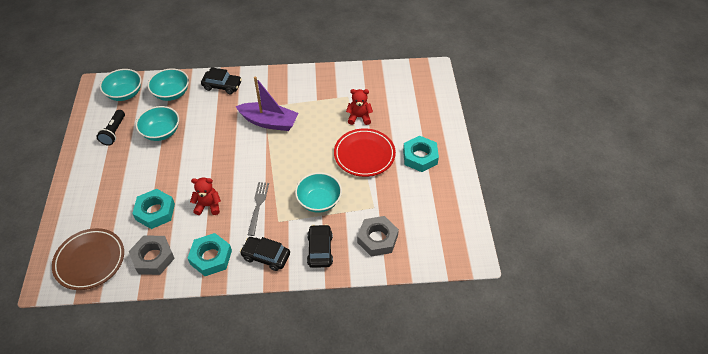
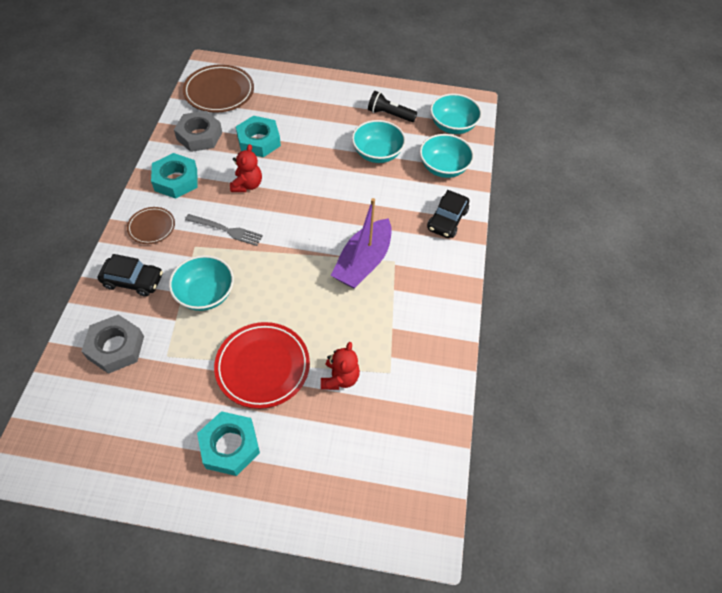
camera: 100 degrees right, 5 degrees up
(266, 256) = (152, 227): black car -> brown plate

